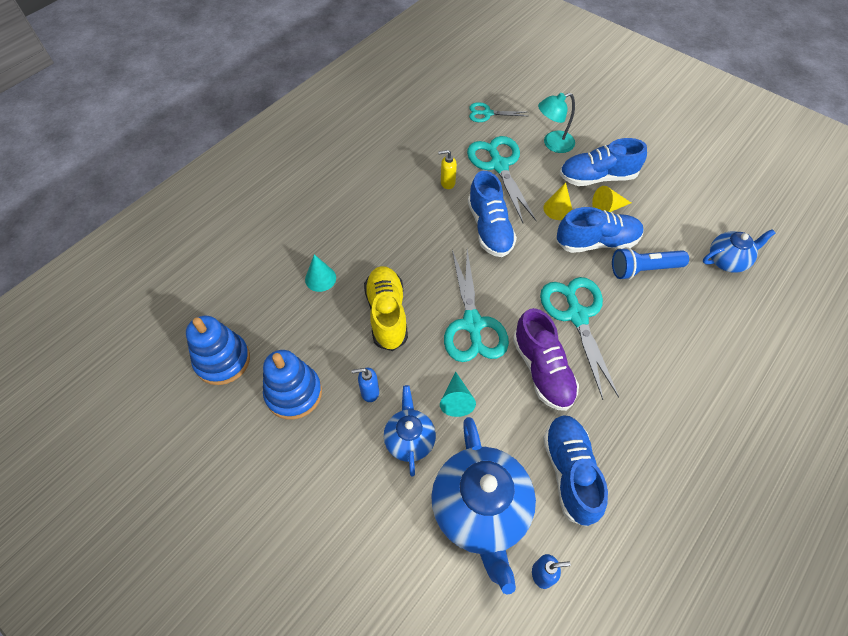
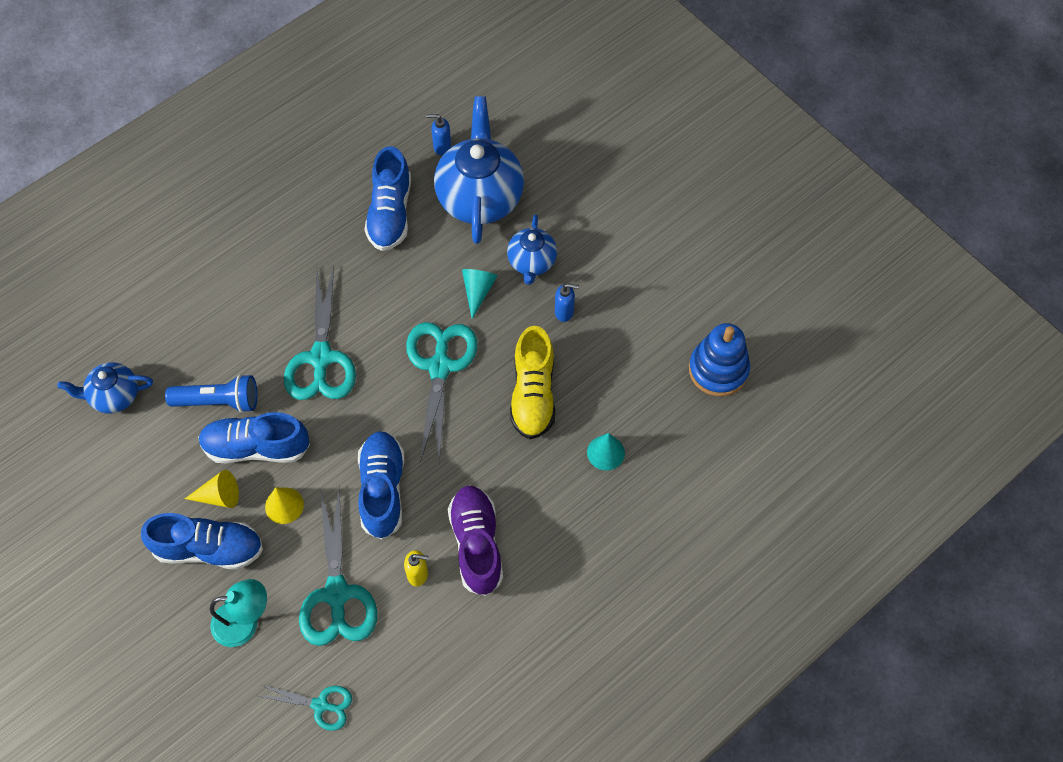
camera: 170 degrees left, 5 degrees up
(294, 393) = (642, 323): blue stacking toy -> none
(542, 370) = (381, 306): purple shoe -> purple shoe (476, 544)

